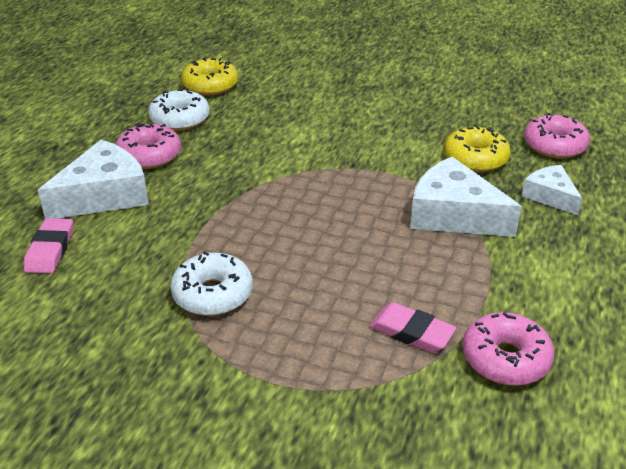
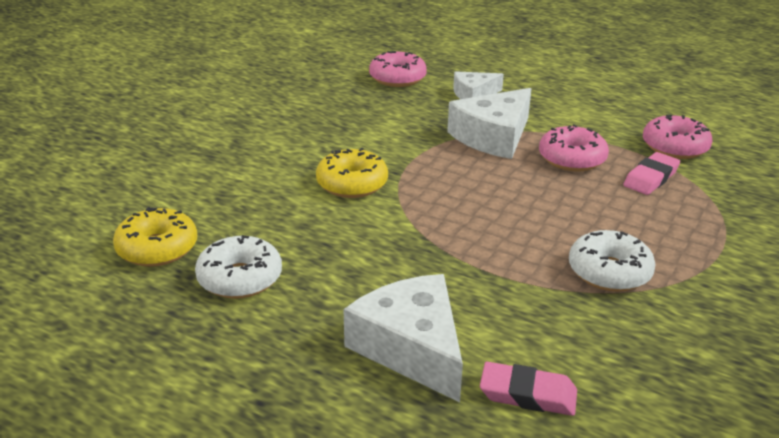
camera: 80 degrees left, 5 degrees down
(149, 156) = (325, 307): pink donut -> pink donut (572, 159)
(475, 159) = (406, 113): yellow donut -> yellow donut (352, 184)

